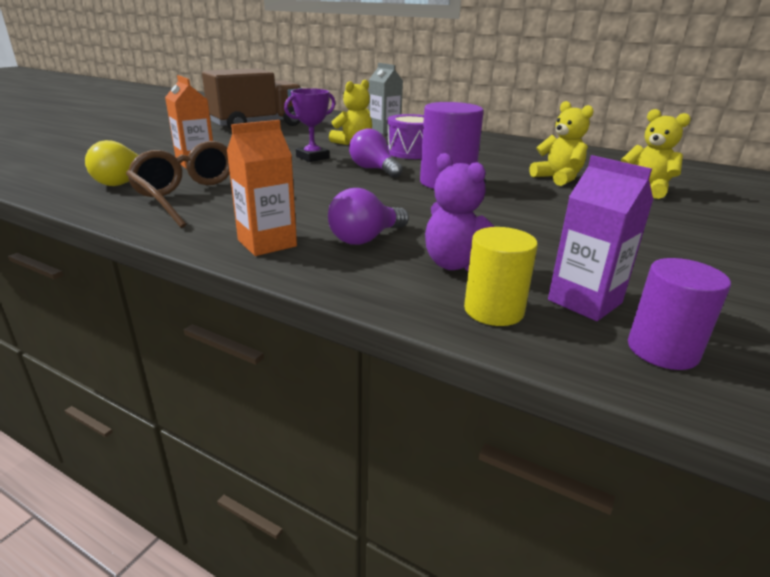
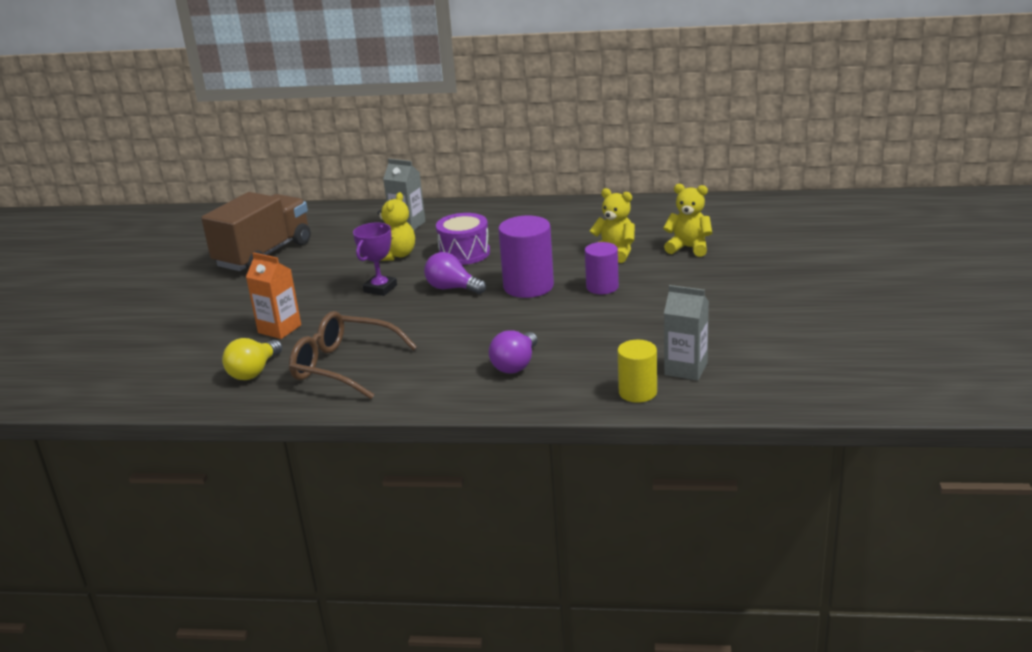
camera: 20 degrees left, 0 degrees up
(267, 243) = (450, 391): orange carton -> none
(457, 265) = (594, 367): purple teddy bear -> none
(584, 301) = (686, 369): purple carton -> grey carton
(662, 350) = (737, 387): purple cylinder -> purple cylinder (602, 287)

